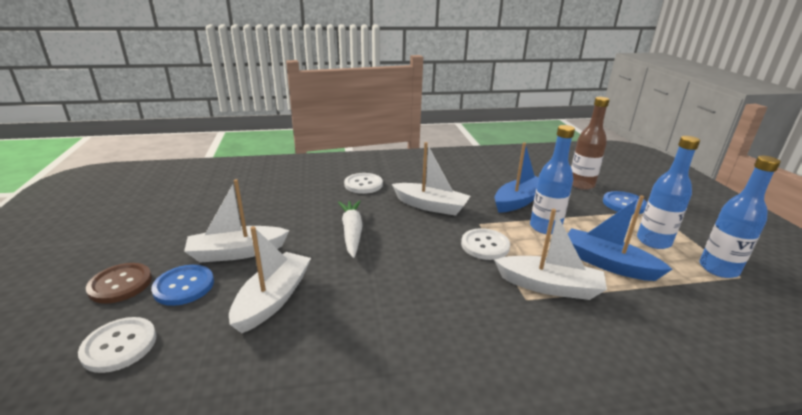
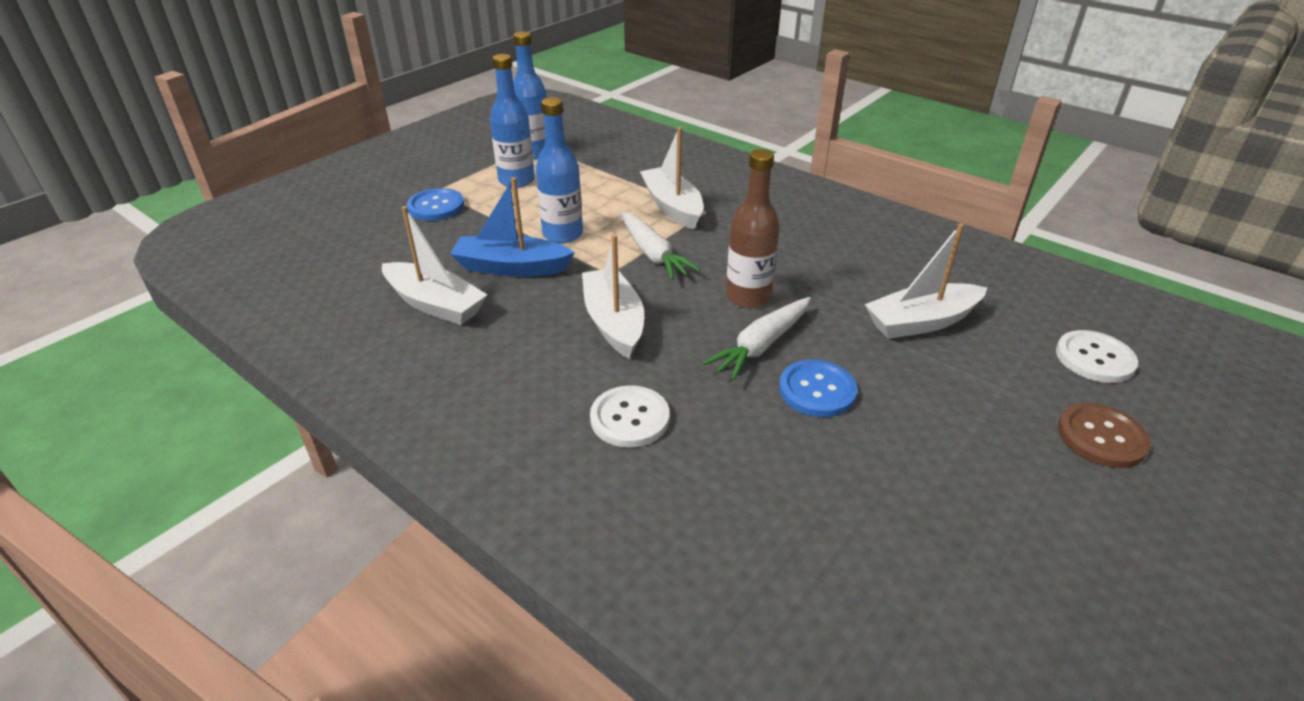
camera: 130 degrees left, 10 degrees up
(184, 286) = (1016, 389): blue button -> blue button (817, 390)
(237, 252) = (930, 401): white boat -> white boat (435, 304)
(485, 245) = (653, 254): white button -> white carrot
(581, 184) = (400, 242): brown bottle -> brown bottle (748, 297)
(607, 264) = (594, 192): blue boat -> none

